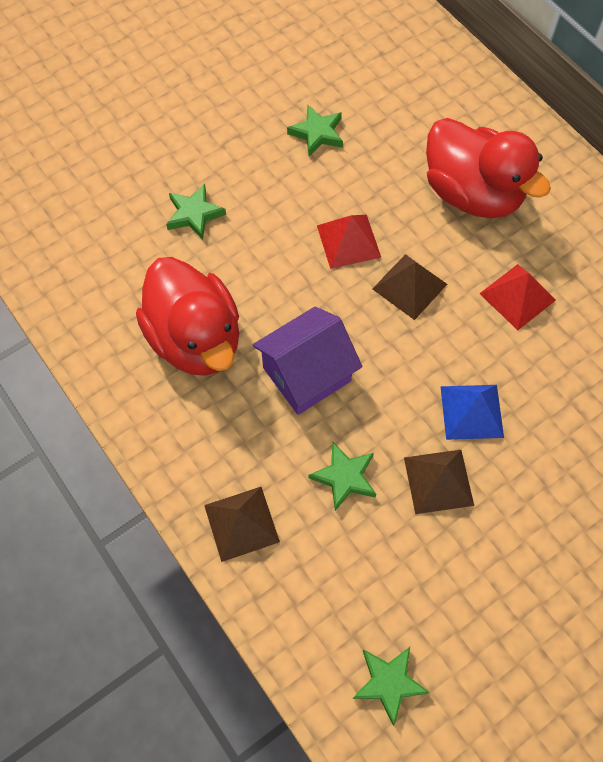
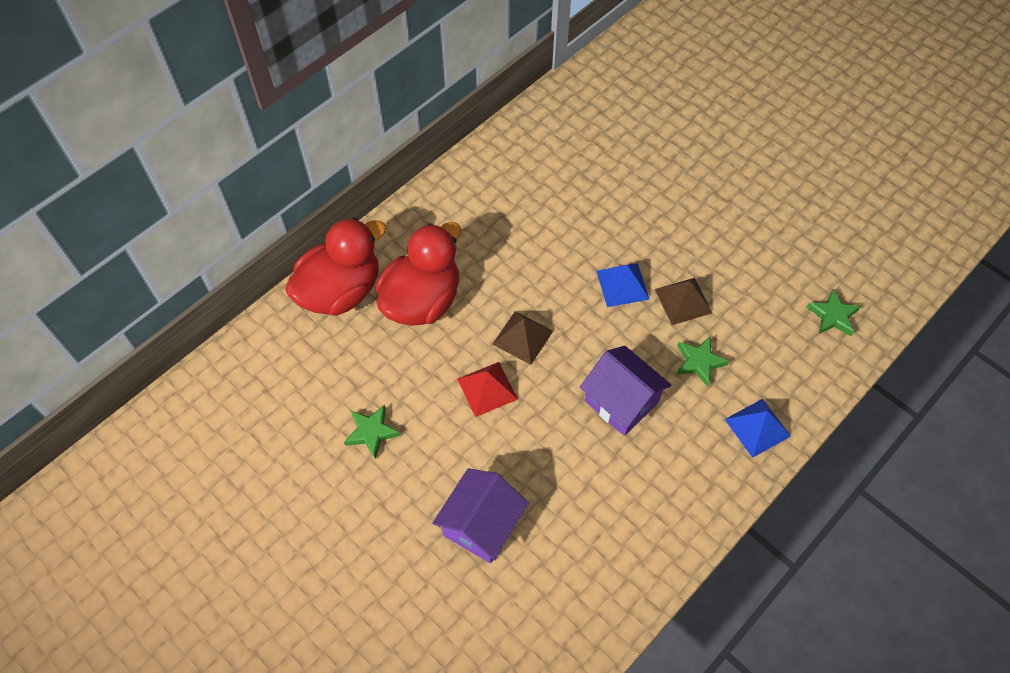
camera: 100 degrees left, 5 degrees down
(194, 214) = (481, 525): green star -> purple house
(195, 339) = (610, 495): red duck -> red duck (341, 291)
(241, 523) = (757, 427): brown pyramid -> blue pyramid
(517, 296) = (516, 262): red pyramid -> none

